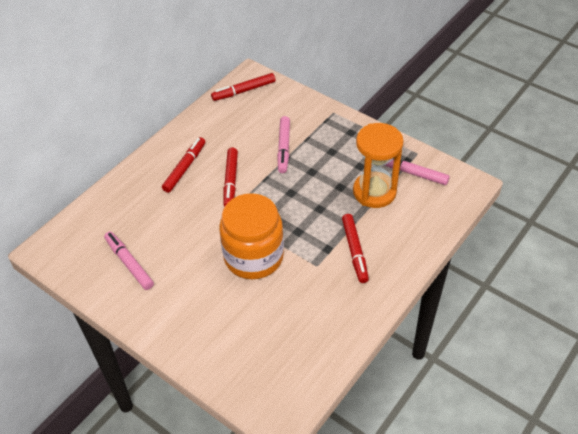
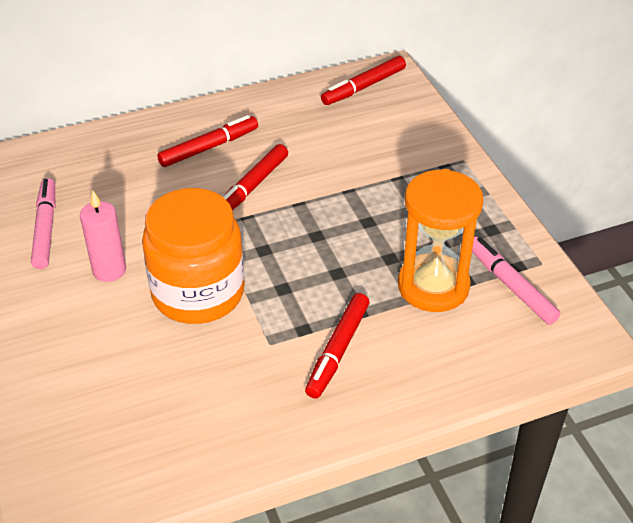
camera: 30 degrees right, 5 degrees down
(191, 269) = (109, 270): none -> pink candle
(244, 91) = (364, 87): red marker -> red marker turned 45 degrees counterclockwise
(284, 148) = (356, 176): pink marker -> none

